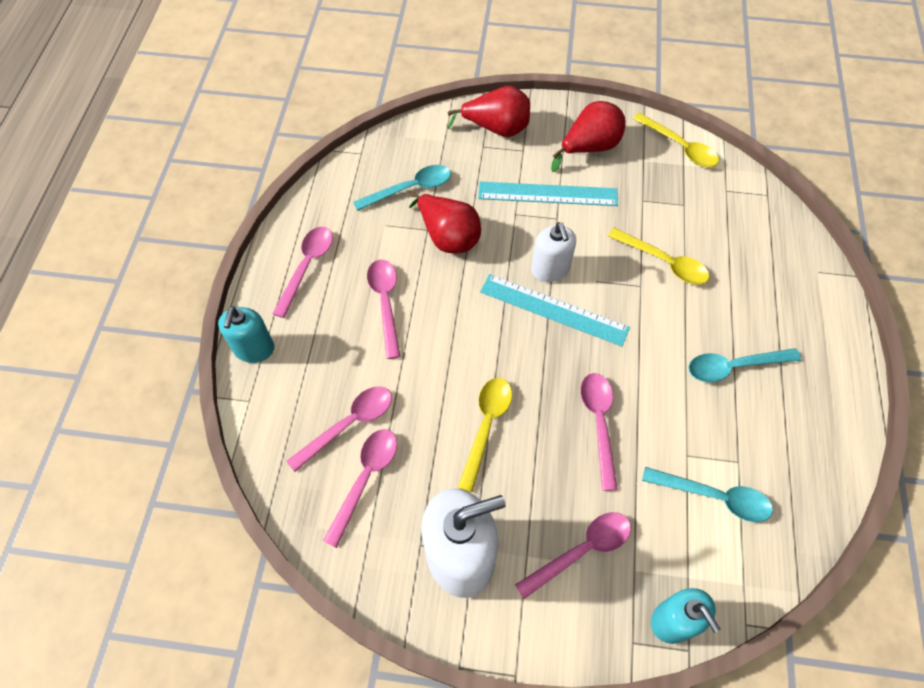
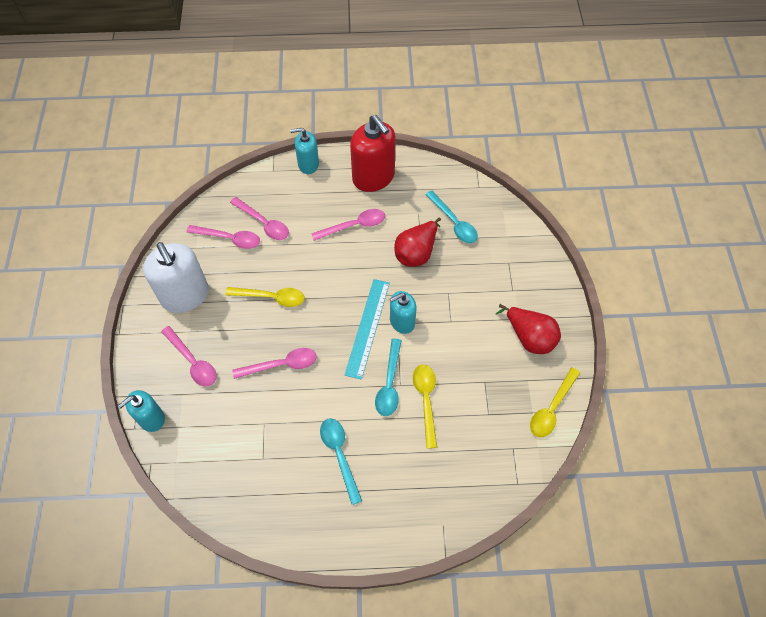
camera: 80 degrees right, 0 degrees up
(307, 267) = (373, 177): pink spoon -> red soap dispenser
(496, 128) = (529, 269): red pear -> none
(547, 194) = (472, 312): turquoise ruler -> none
(550, 269) = (402, 321): white soap dispenser -> turquoise soap dispenser
(664, 262) = (426, 400): yellow spoon -> yellow spoon turned 150 degrees clockwise
(714, 497) = (235, 442): turquoise spoon -> turquoise spoon (389, 384)

